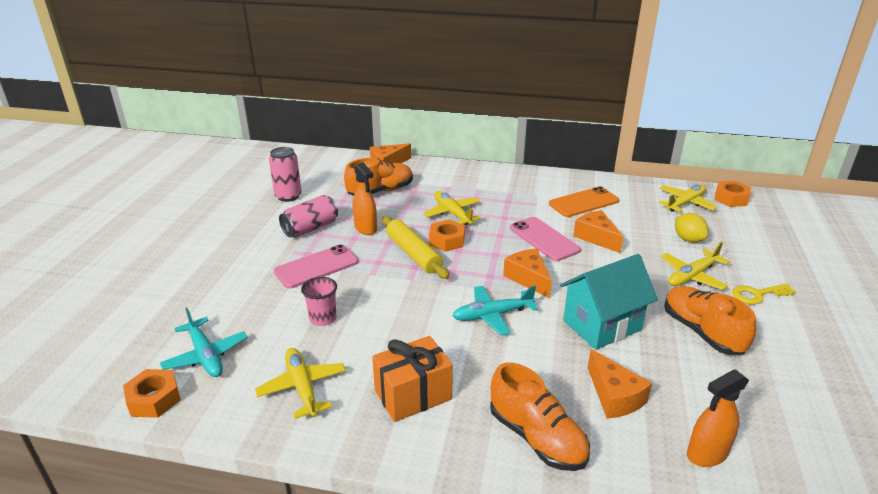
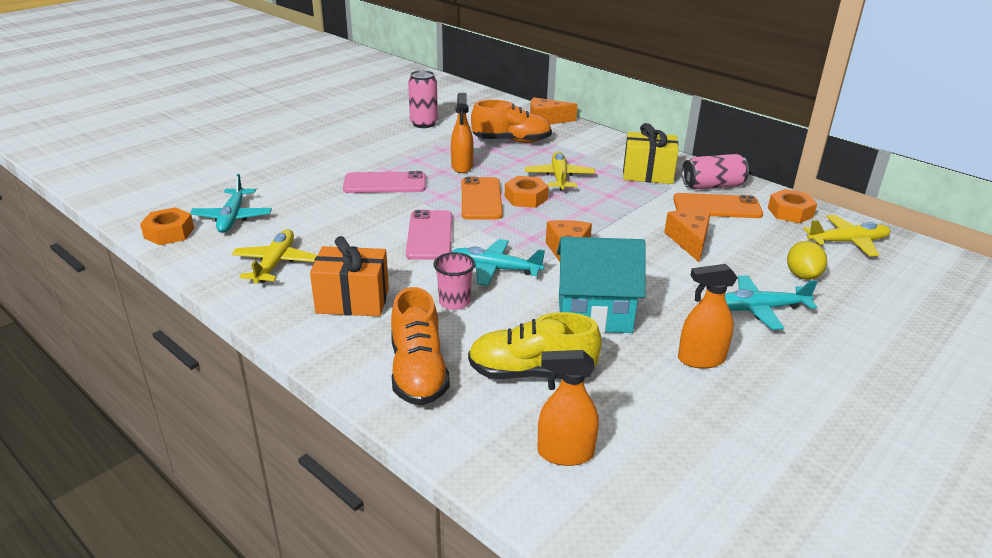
camera: 30 degrees right, 0 degrees up
(310, 228) = (414, 153): pink can -> pink can (712, 186)
(323, 318) = (346, 222): pink cup -> pink cup (454, 302)
(413, 254) = (481, 199): yellow rolling pin -> orange phone
(511, 190) = (647, 174): none -> yellow gift
(544, 239) = (628, 225): pink phone -> pink phone (430, 235)
(614, 396) = (531, 373): orange cheese -> yellow shoe
(692, 276) = (760, 309): yellow plane -> turquoise plane
(702, 332) = (701, 359): orange shoe -> orange spray bottle
(731, 198) = (920, 255): orange nut -> orange nut (790, 212)
(757, 294) = (821, 352): yellow key -> none

